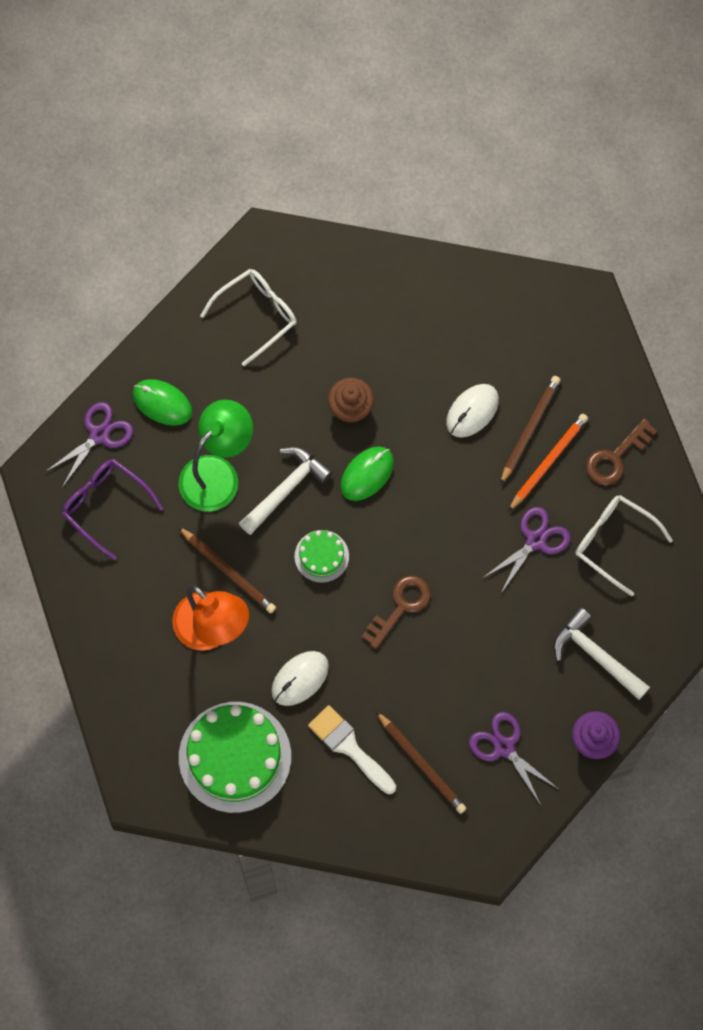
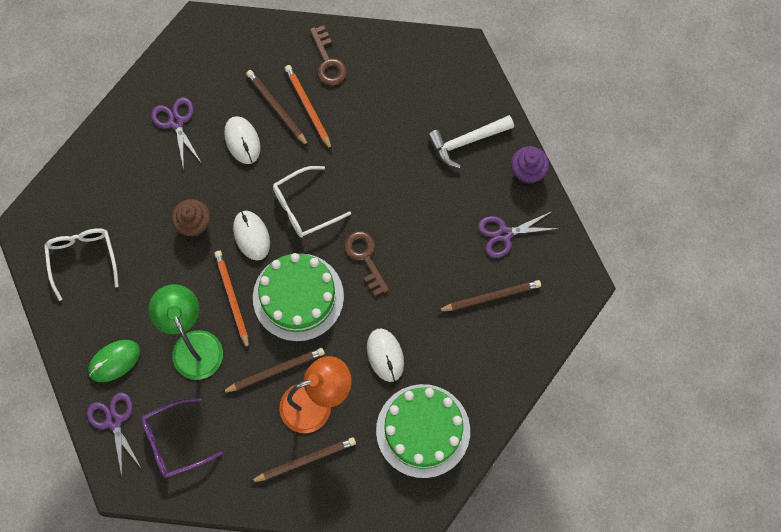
camera: 65 degrees left, 0 degrees up
(146, 648) = (305, 460): none -> brown pencil
(286, 489) = (232, 299): white hammer -> orange pencil
(321, 556) = (298, 297): green cake -> green cake, size x2.01
(349, 747) = (454, 343): white brush -> none
(367, 474) = (251, 236): green mouse -> white mouse
(536, 540) = (362, 142): purple scissors -> purple scissors (176, 122)
(613, 542) = (389, 91): white glasses -> white glasses (304, 207)

